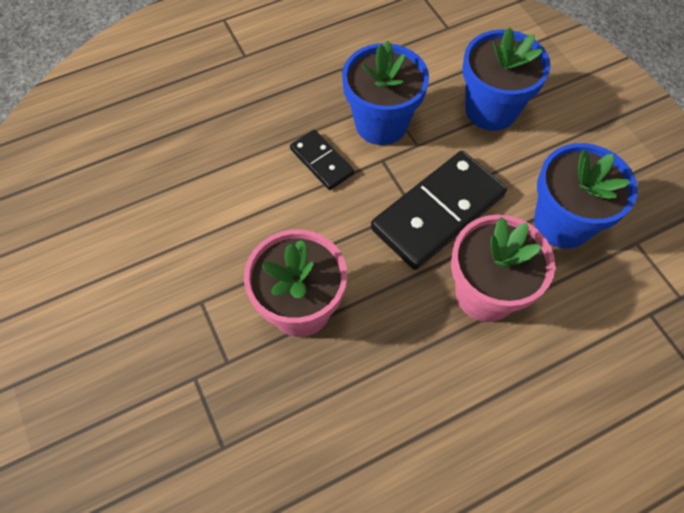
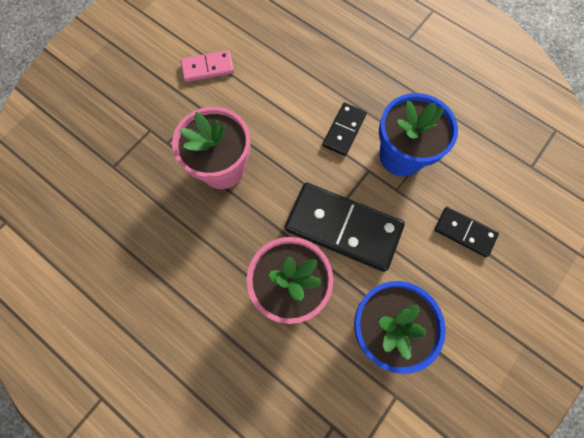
camera: 65 degrees right, 10 degrees up
(147, 270) = (208, 68): none -> pink domino
(491, 110) = (464, 232): blue flower pot -> black domino

